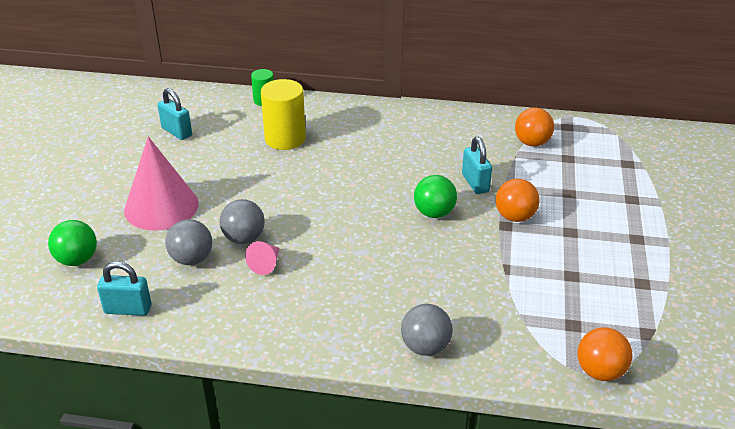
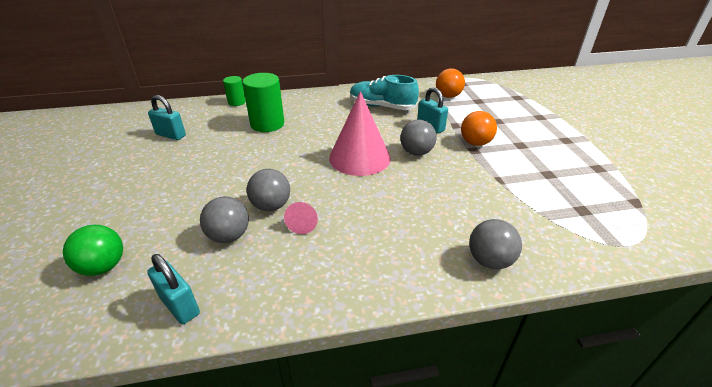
camera: 20 degrees left, 0 degrees up
(128, 309) = (179, 305): turquoise padlock -> turquoise padlock turned 60 degrees clockwise
(161, 207) = (179, 196): pink cone -> pink cone (359, 157)
(285, 139) = (267, 124): yellow cylinder -> green cylinder
(434, 141) = (382, 106): none -> turquoise shoe
(434, 213) = (416, 152): green ball -> grey ball
(600, 371) = (635, 242): orange ball -> none

